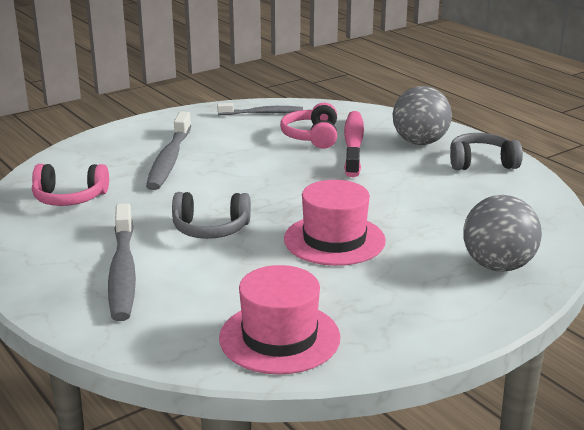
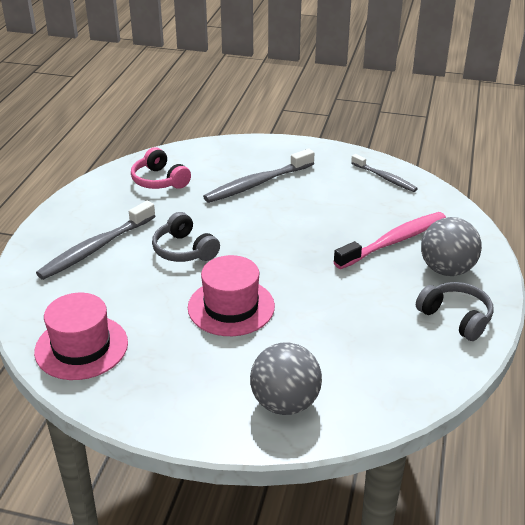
camera: 50 degrees right, 10 degrees up
(312, 137) = (378, 218): pink headphones -> none

